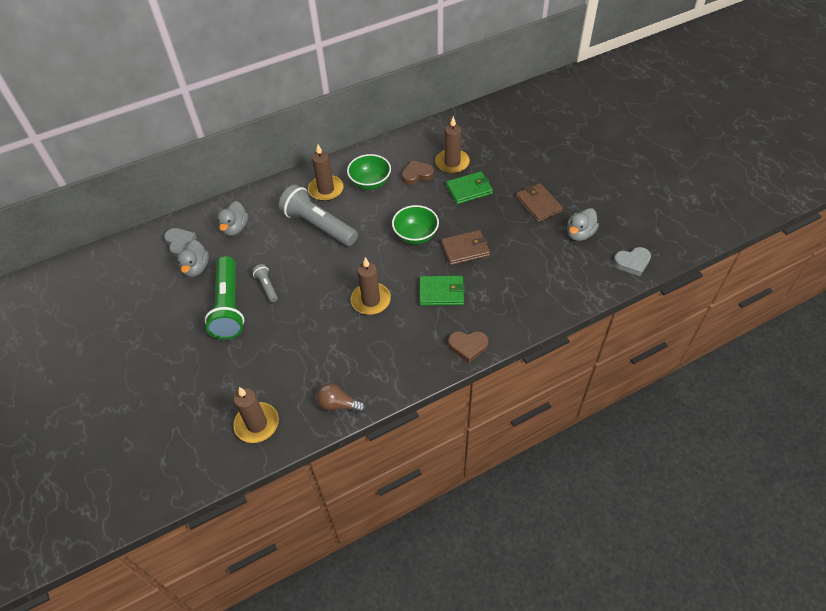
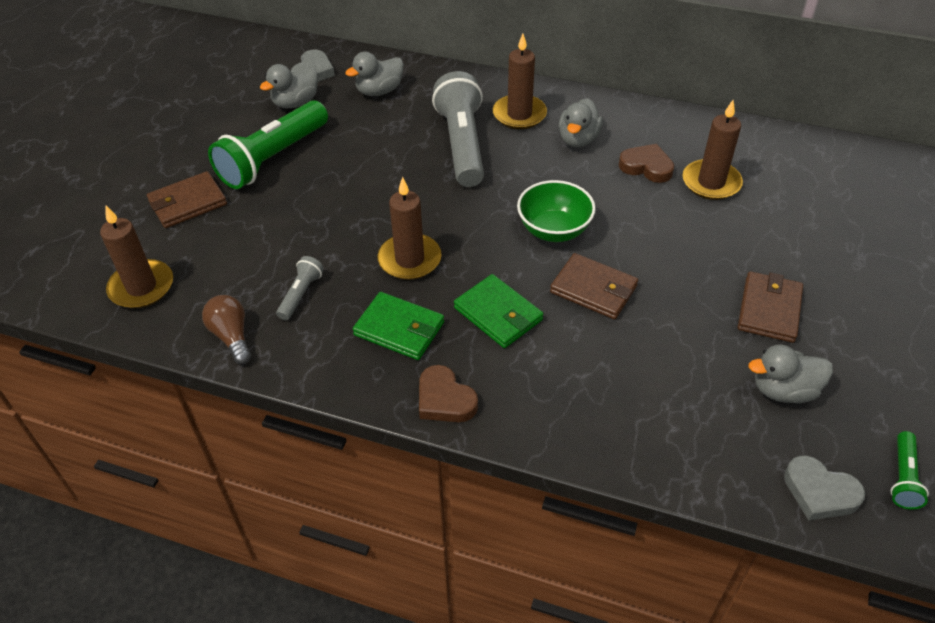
camera: 45 degrees right, 5 degrees down
(216, 365) = (188, 203): none -> brown wallet
(267, 286) = (331, 166): grey flashlight -> grey flashlight (301, 294)
(370, 183) = (578, 139): green bowl -> grey duck
(469, 189) = (692, 227): green wallet -> green wallet (399, 329)
(649, 234) = (903, 477): none -> green flashlight

